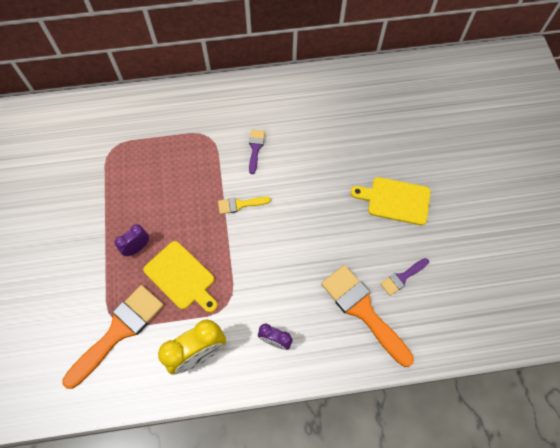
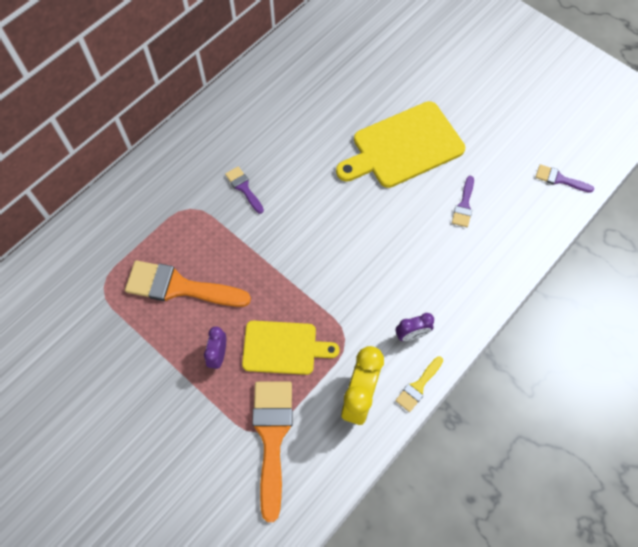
camera: 40 degrees left, 0 degrees up
(240, 204) = (276, 247): yellow brush -> yellow brush (418, 386)
(363, 310) = (457, 255): orange brush -> orange brush (179, 287)
(395, 200) = (403, 147): yellow cutting board -> yellow cutting board, size x1.54
(500, 316) = (559, 179): none -> purple brush

